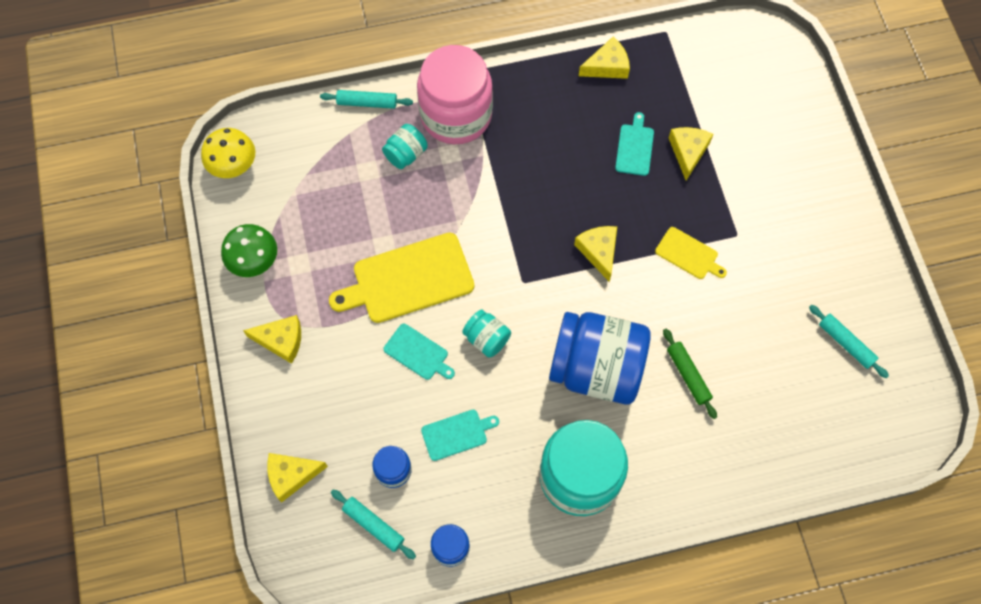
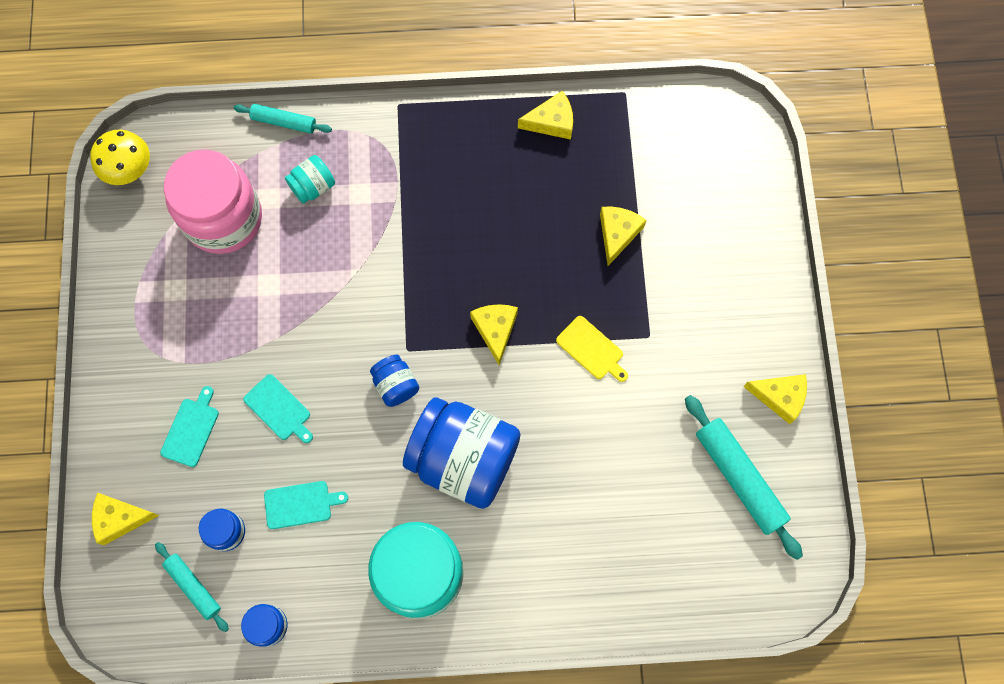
camera: 10 degrees right, 5 degrees up
(254, 261) = (129, 278): green mushroom -> none
(281, 340) = (139, 370): yellow cheese -> yellow cheese (779, 397)
(408, 280) = (286, 327): yellow cutting board -> none
(456, 115) = (376, 151): pink jar -> pink jar (223, 218)
(486, 339) = (354, 406): turquoise jar -> none
(520, 314) = (396, 385): none -> blue jar
(634, 147) = (560, 219): turquoise cutting board -> turquoise cutting board (191, 429)
(688, 375) = (560, 483): green rolling pin -> none
(846, 343) = (739, 478): turquoise rolling pin -> turquoise rolling pin, size x1.71

